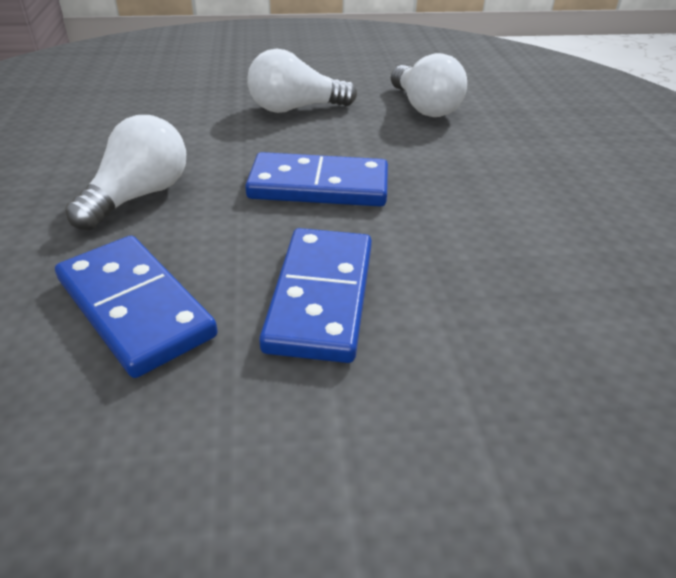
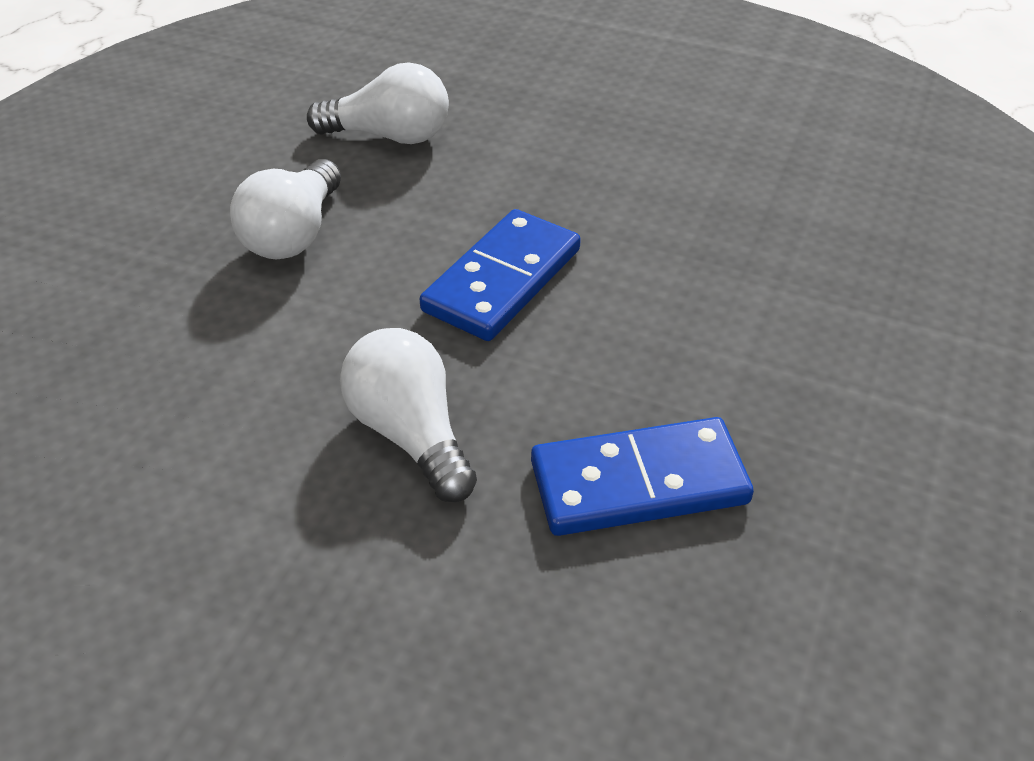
camera: 60 degrees left, 5 degrees up
(320, 297) = (697, 346): blue domino -> none

